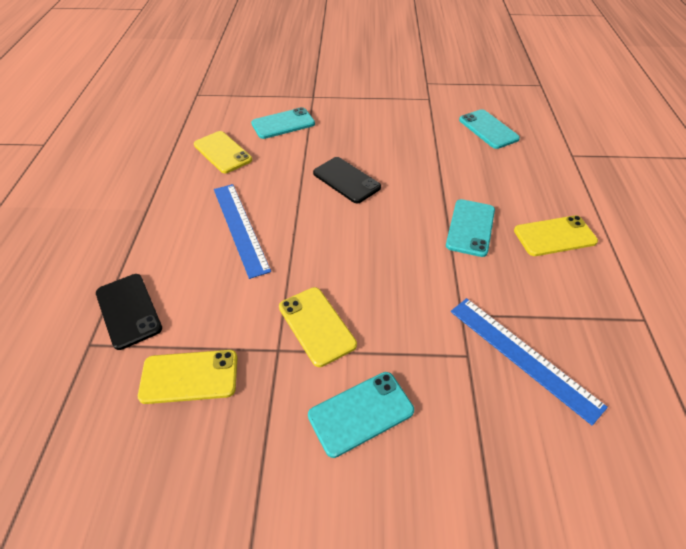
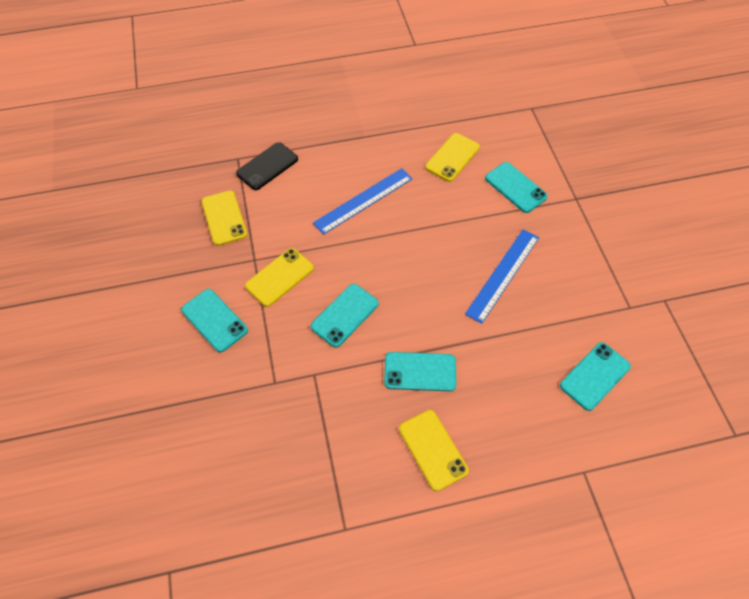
camera: 75 degrees right, 10 degrees up
(346, 180) = (450, 259): black phone -> none
(390, 272) = (345, 315): none -> turquoise phone
(523, 356) = (282, 423): blue ruler -> blue ruler (503, 274)

